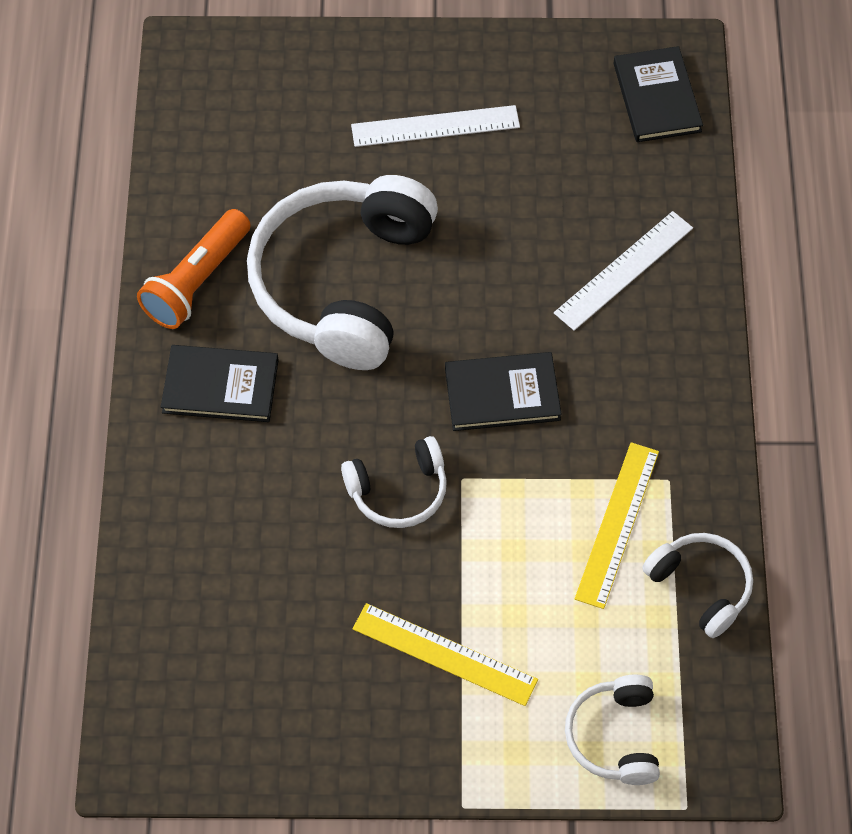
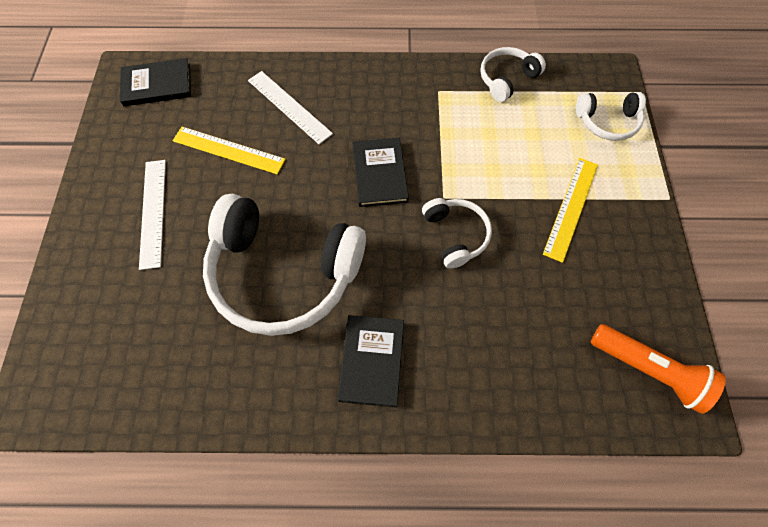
camera: 90 degrees left, 5 degrees up
(196, 281) = (272, 385): orange flashlight -> orange flashlight (648, 370)
(617, 524) = (470, 116): yellow ruler -> yellow ruler (228, 150)

